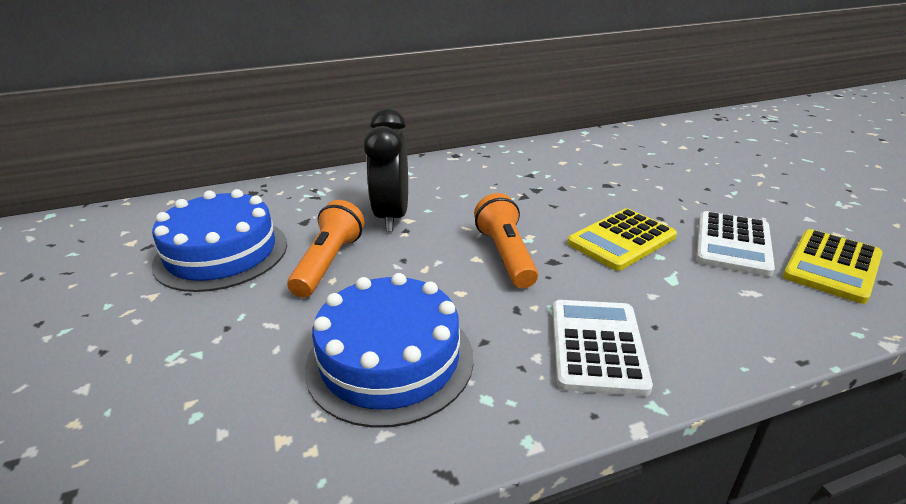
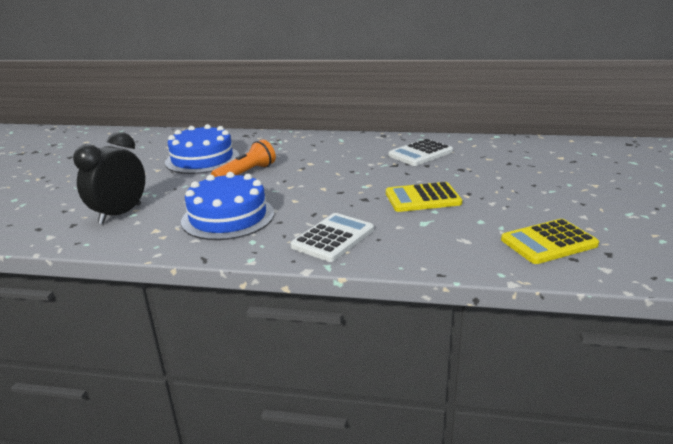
camera: 30 degrees right, 5 degrees down
(392, 217) = (303, 160): black clock -> black clock (120, 214)
(505, 255) = (341, 190): orange flashlight -> none
(733, 244) = (496, 216): white calculator -> white calculator (420, 153)

